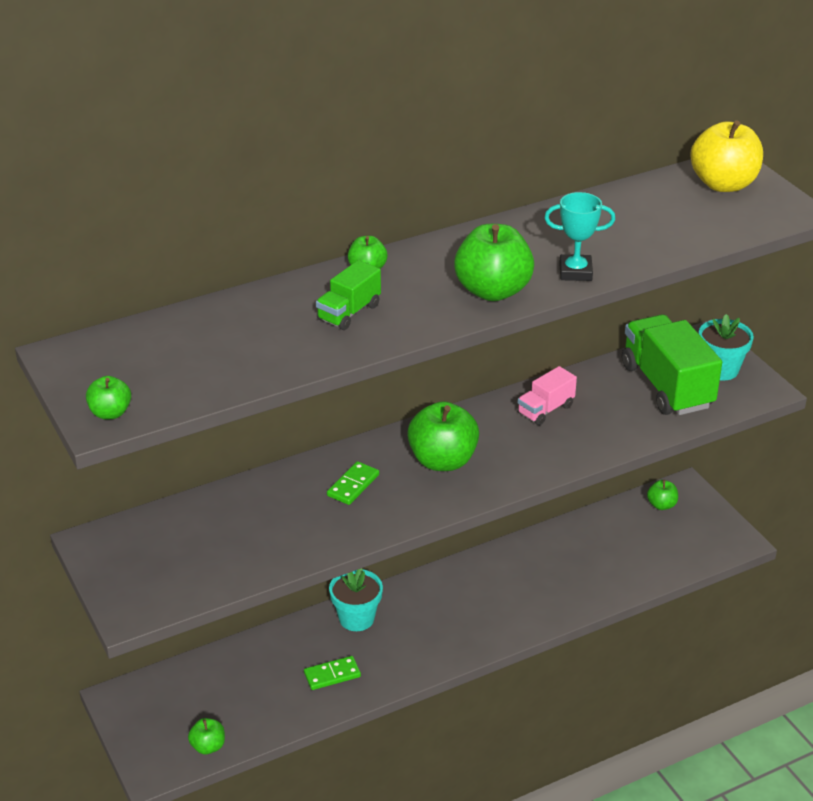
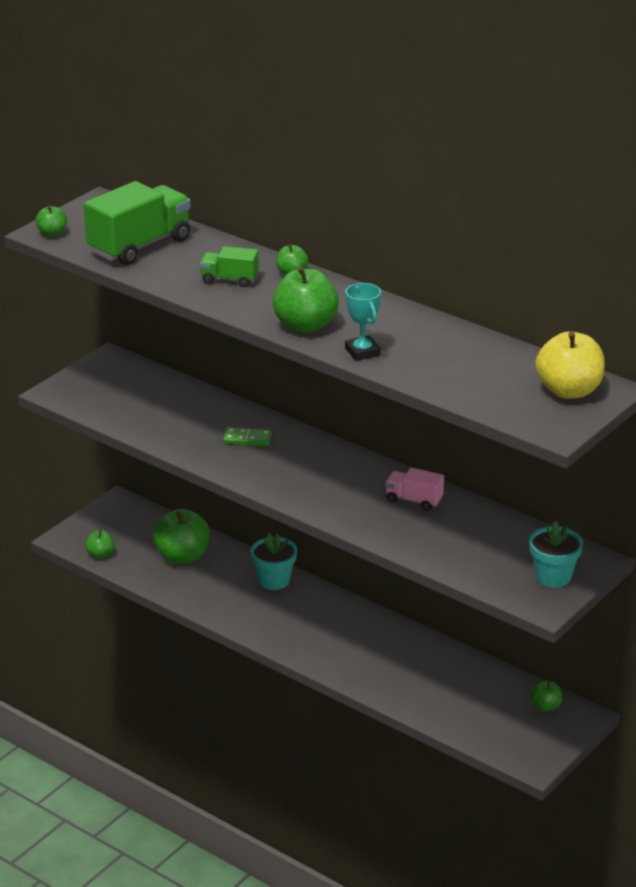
camera: 65 degrees right, 5 degrees down
(332, 675) = (206, 587): green domino -> none
(442, 461) = (307, 469): green apple -> green apple (182, 556)
(666, 386) = (501, 553): green truck -> green truck (139, 246)

